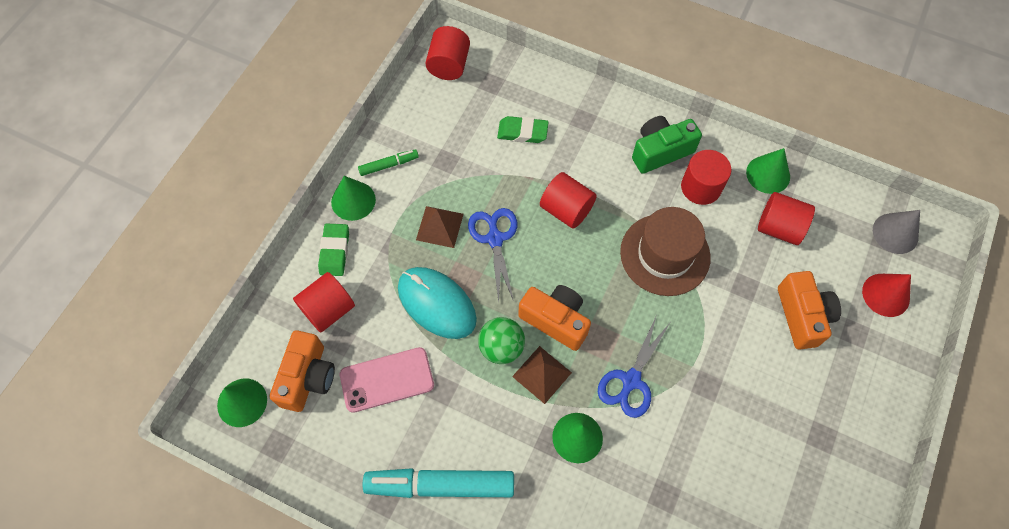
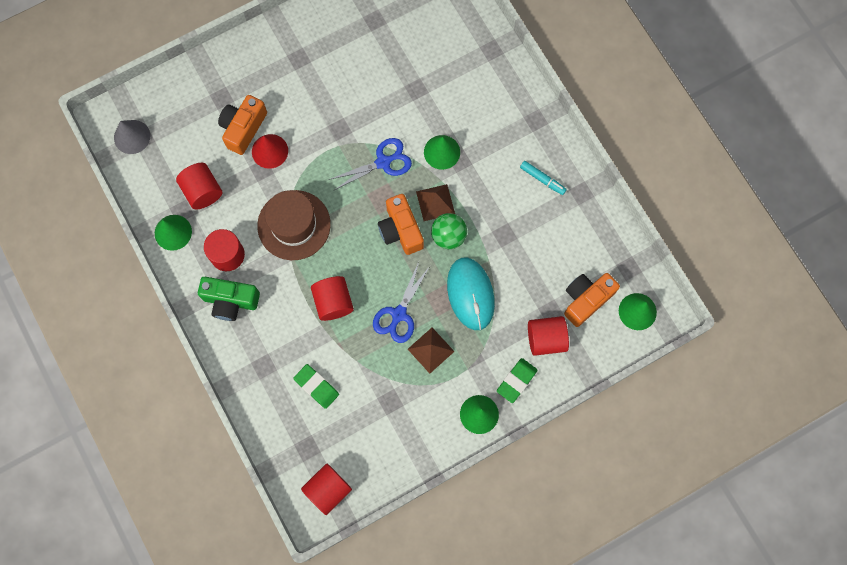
camera: 145 degrees left, 10 degrees up
(387, 380) = (535, 264): pink phone -> none
(389, 165) = (434, 427): green marker -> none
(440, 485) = (542, 179): turquoise marker -> turquoise marker, size x0.49
(886, 295) = (179, 105): red cone -> red cone (270, 151)

